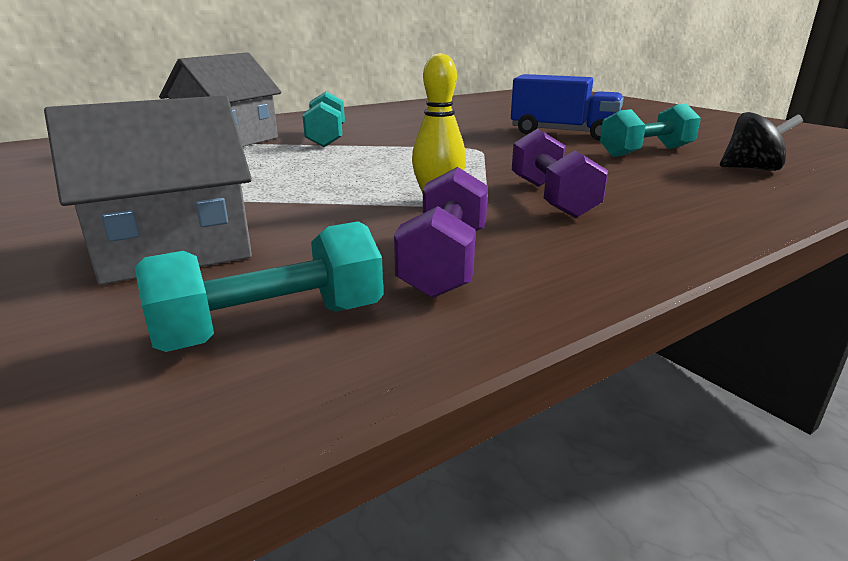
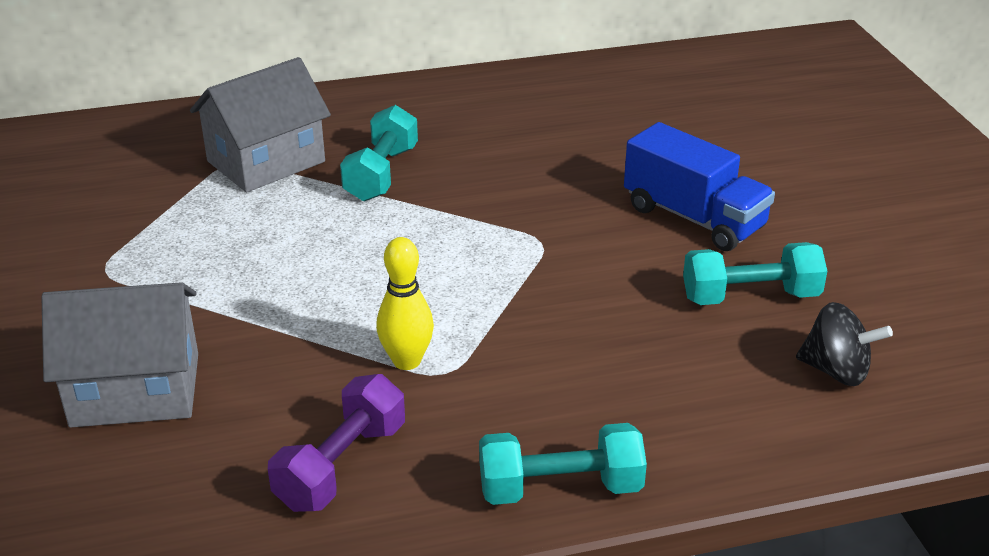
camera: 20 degrees right, 10 degrees up
(272, 326) = (169, 511): turquoise dumbbell -> turquoise dumbbell (560, 488)
(552, 198) = (528, 382): purple dumbbell -> none

